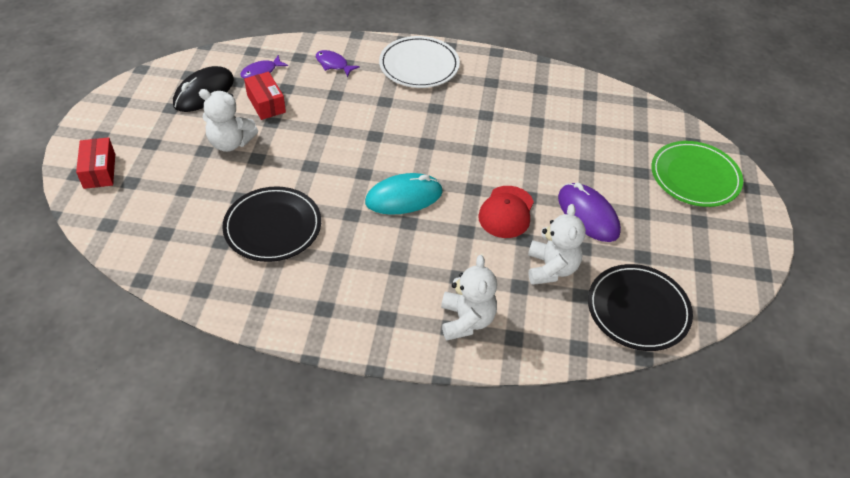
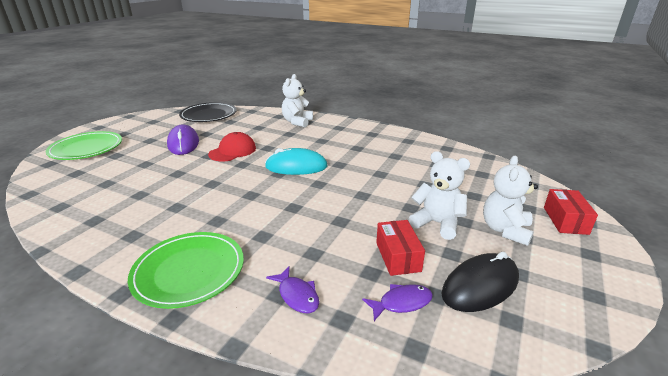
camera: 160 degrees left, 20 degrees down
(273, 227) = (399, 166): black plate -> none
(419, 65) = (189, 271): white plate -> green plate
(551, 268) = (234, 130): white teddy bear -> white teddy bear (505, 230)

